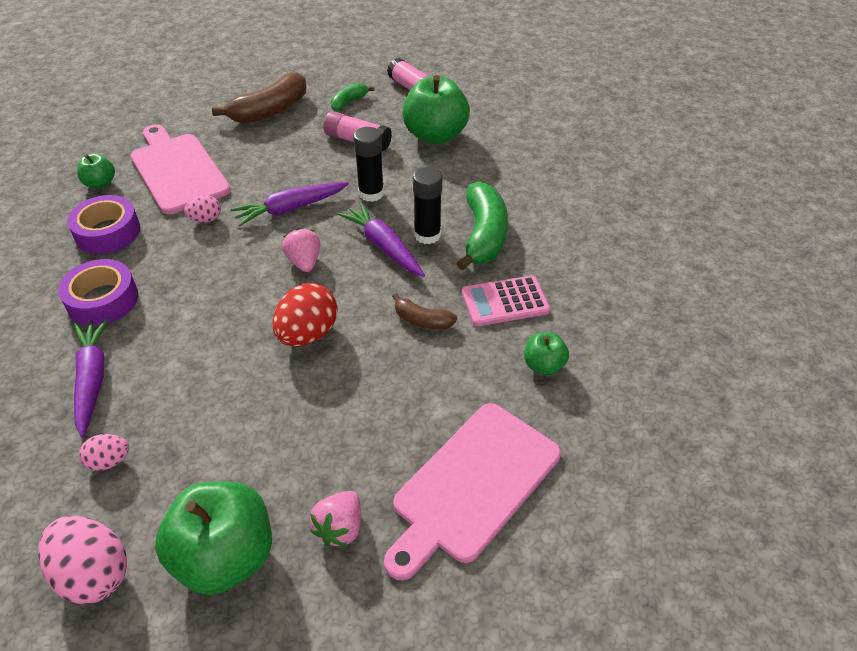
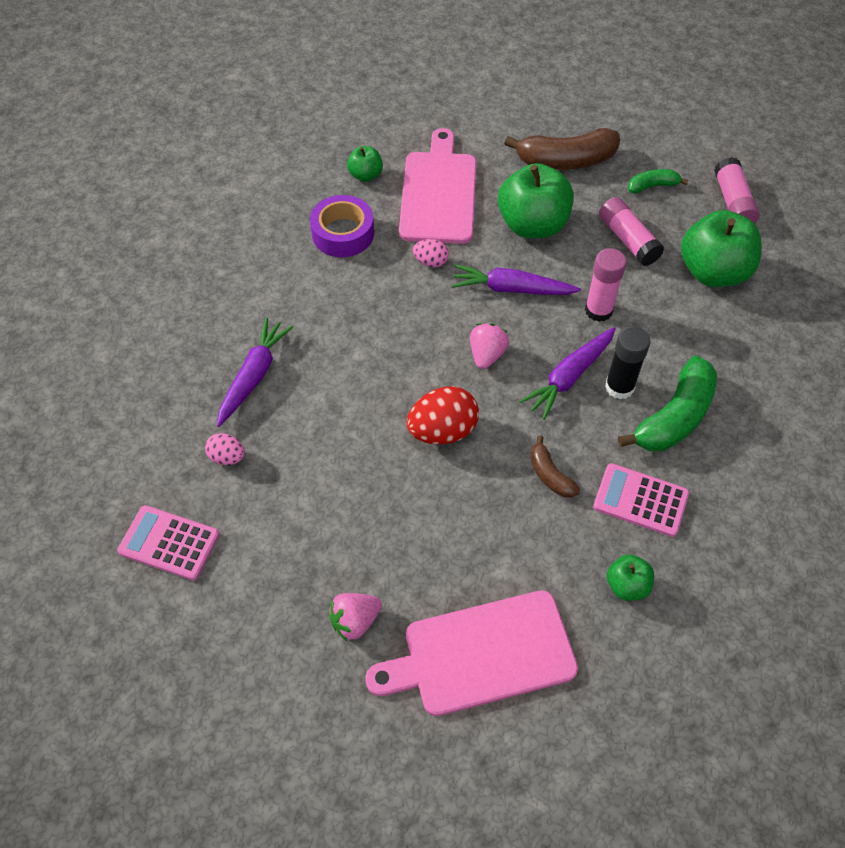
camera: 35 degrees right, 10 degrees up
(94, 573) = (169, 543): pink egg -> pink calculator
(103, 300) = (301, 303): purple tape -> none
(225, 556) = (261, 589): green apple -> green apple (532, 225)
(371, 193) = (598, 310): black glue stick -> pink glue stick
(383, 246) = (569, 377): purple carrot -> purple carrot turned 135 degrees counterclockwise

